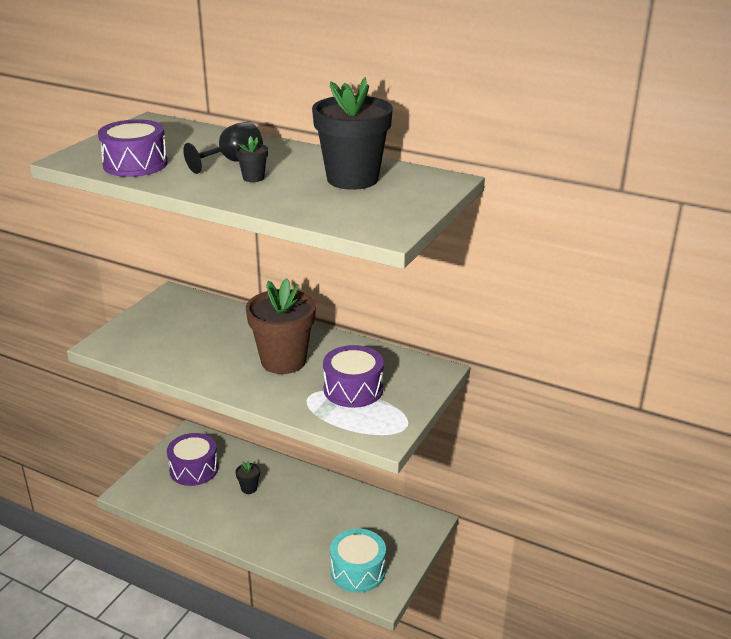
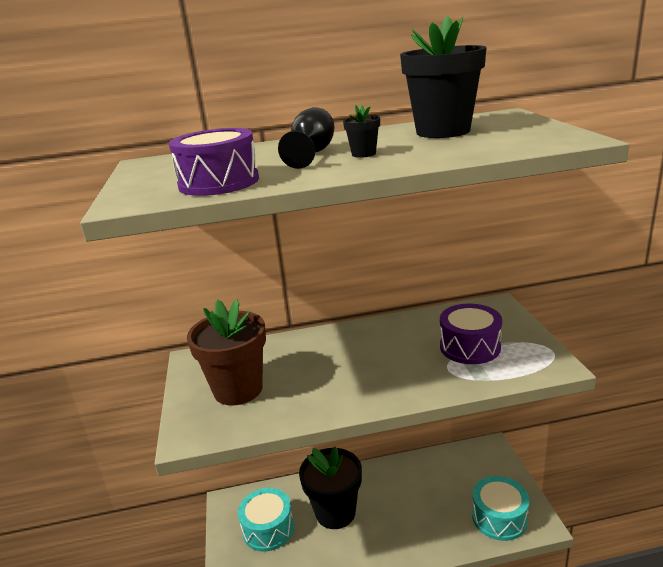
camera: 35 degrees left, 5 degrees down
(194, 469) = (268, 529): purple drum -> turquoise drum
(249, 488) = (335, 512): black flower pot -> black flower pot, size x2.41
(283, 361) = (382, 357): brown flower pot -> brown flower pot (238, 389)

